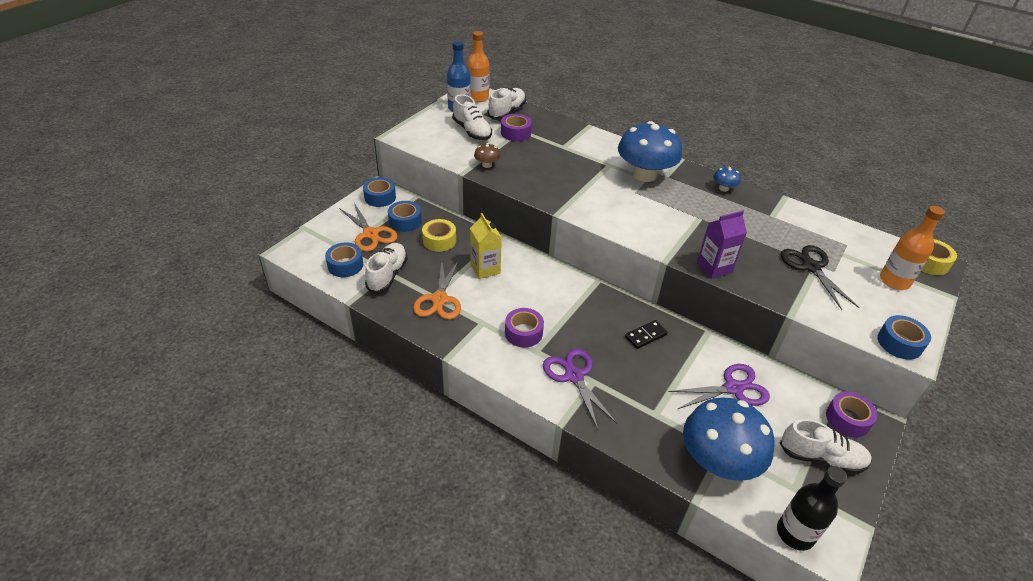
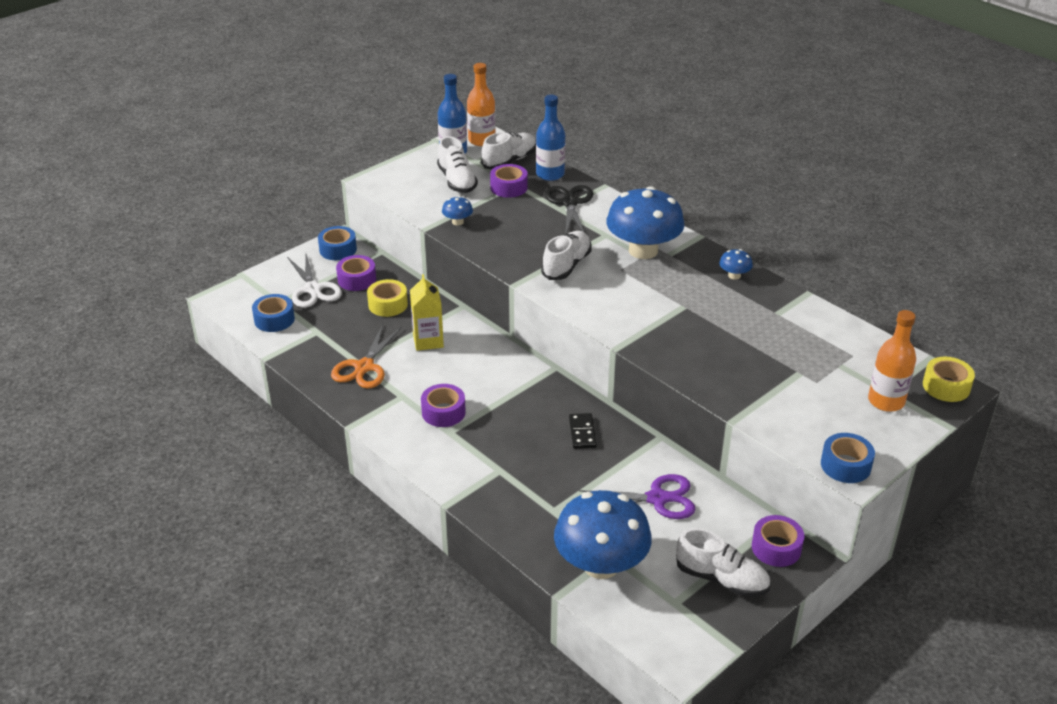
camera: 15 degrees right, 5 degrees down
(370, 234) = (313, 289): orange scissors -> white scissors
(387, 275) = (316, 335): white shoe -> white shoe (566, 265)
(405, 221) = (357, 279): blue tape -> purple tape
(487, 165) = (457, 222): brown mushroom -> blue mushroom
(543, 120) = (550, 174): none -> blue bottle
(574, 376) = (480, 462): purple scissors -> none
(645, 336) = (582, 433): black domino -> black domino turned 75 degrees counterclockwise
(714, 267) = (670, 362): purple carton -> none
(795, 533) = (650, 641): black bottle -> none
(811, 267) = (790, 374): black scissors -> black scissors (570, 203)

